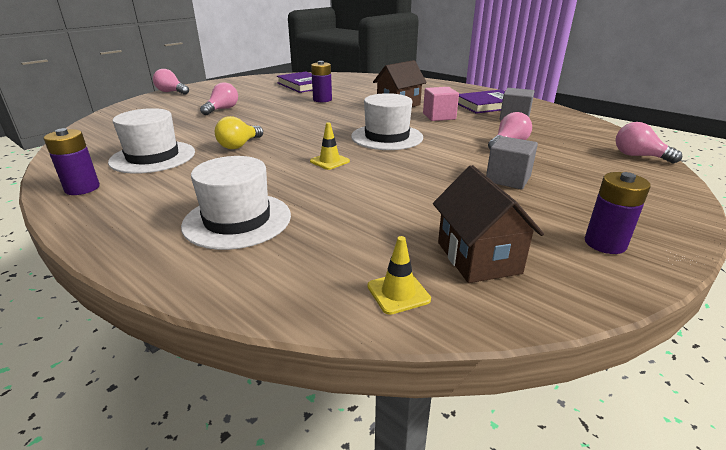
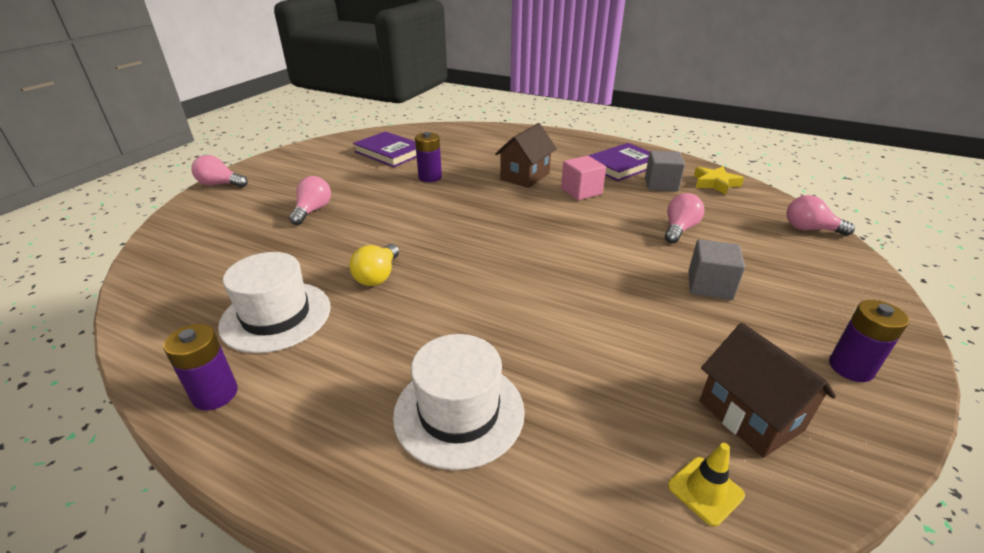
camera: 15 degrees left, 5 degrees up
(329, 161) = (505, 287): yellow traffic cone -> none
(387, 137) = (545, 235): white hat -> none
(566, 121) = (715, 183): none -> yellow star

